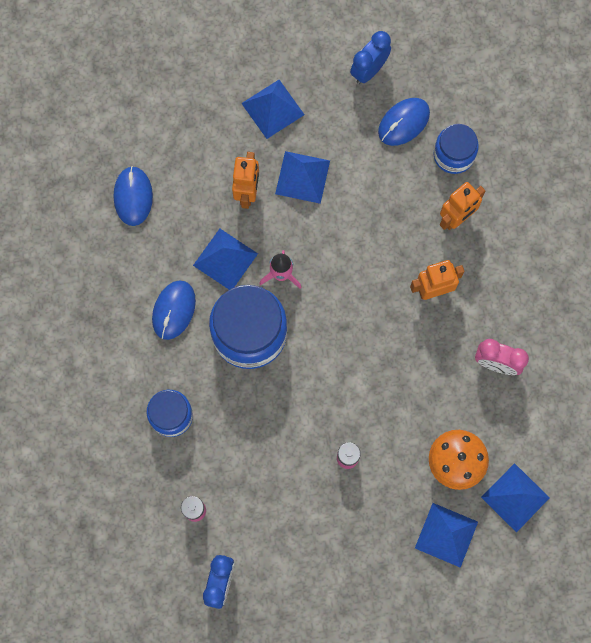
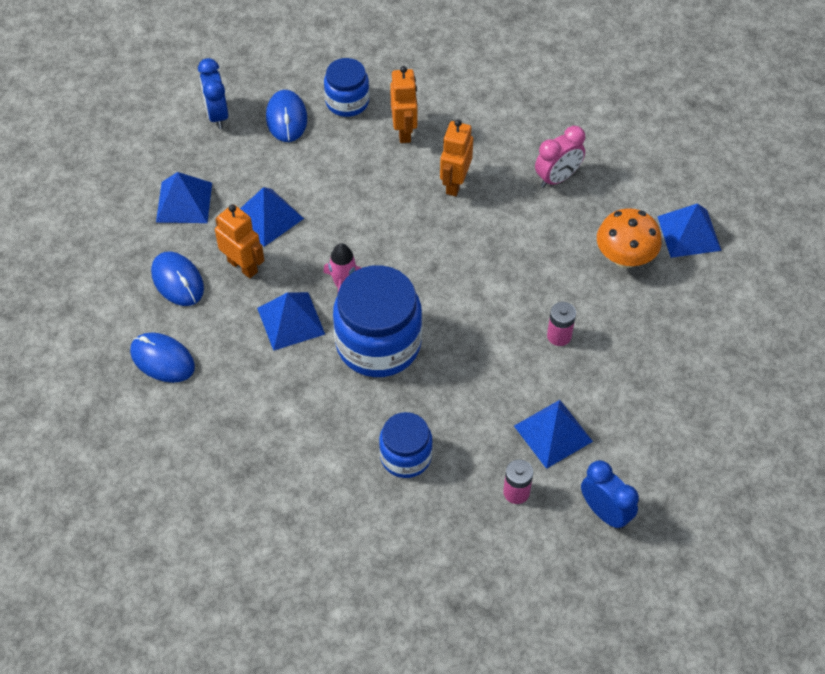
camera: 55 degrees left, 20 degrees down
(173, 310) = (303, 392): blue mouse -> blue mouse (177, 281)
(446, 535) = (687, 302): blue pyramid -> blue pyramid (553, 433)

